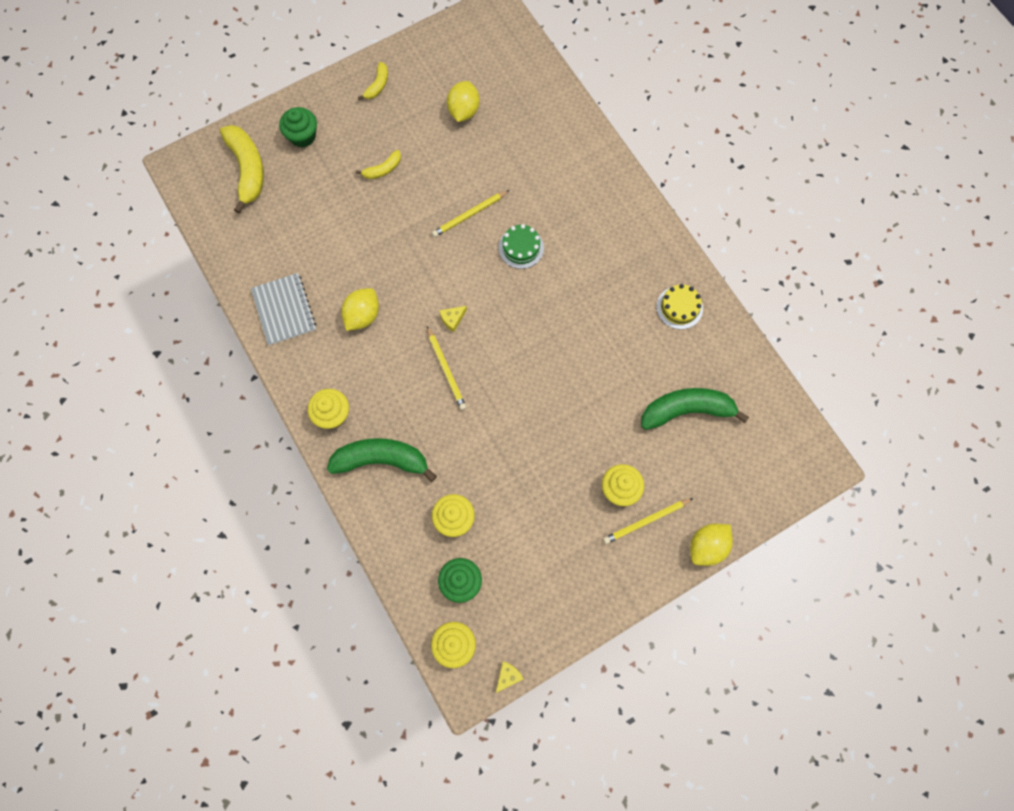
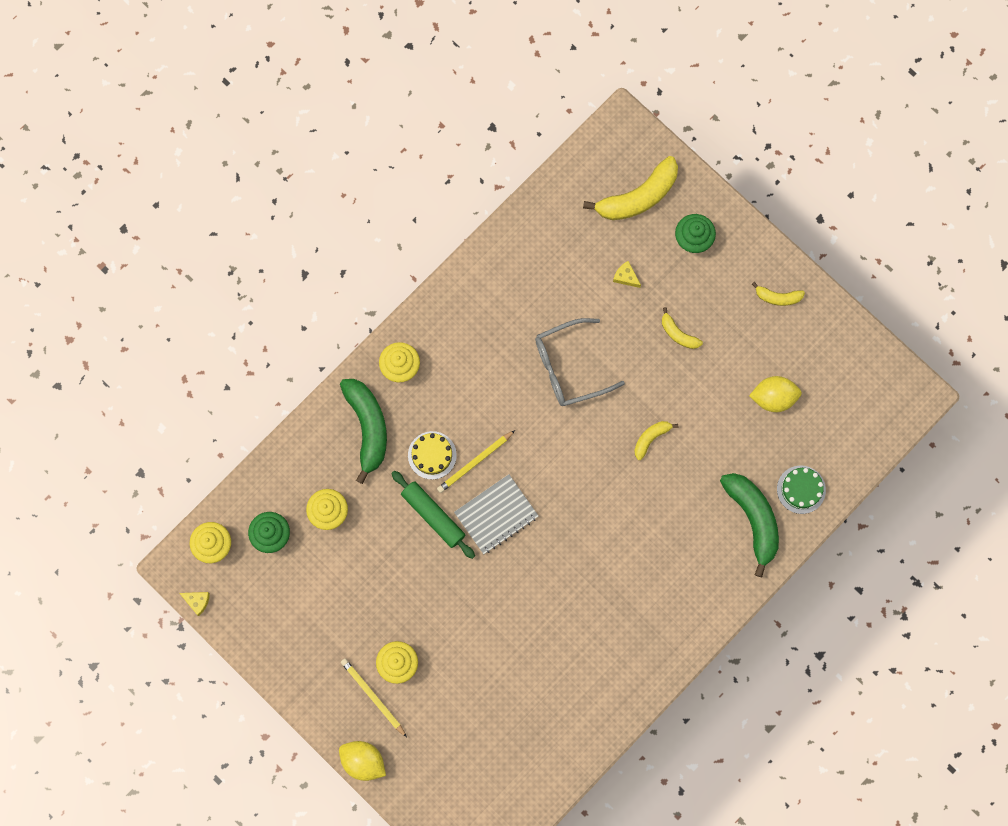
camera: 75 degrees right, 5 degrees up
(284, 310) = (494, 285): grey notebook -> grey notebook (496, 515)
(362, 315) = (509, 364): yellow lemon -> none
(383, 265) = (569, 367): none -> grey glasses
(452, 319) = (530, 453): yellow cheese -> yellow cheese (626, 277)
(469, 215) = (651, 438): yellow pencil -> yellow banana
(485, 420) = (433, 515): none -> green rolling pin
(521, 248) = (628, 501): green cake -> green cake (801, 489)
(679, 307) = (606, 681): yellow cake -> yellow cake (432, 455)
(687, 410) = (496, 713): green banana -> green banana (753, 519)

